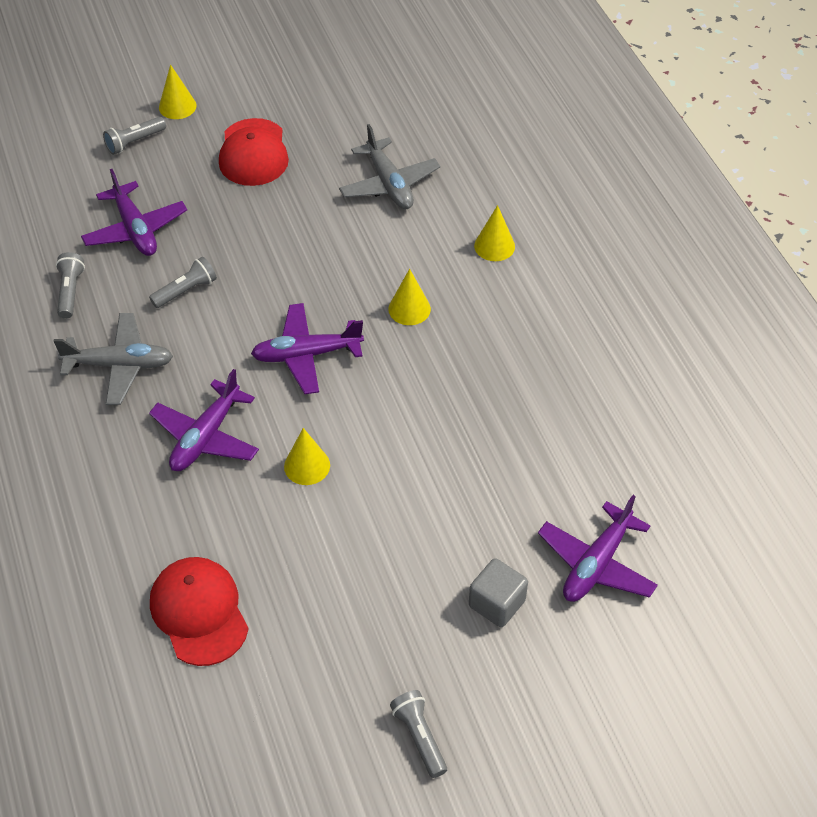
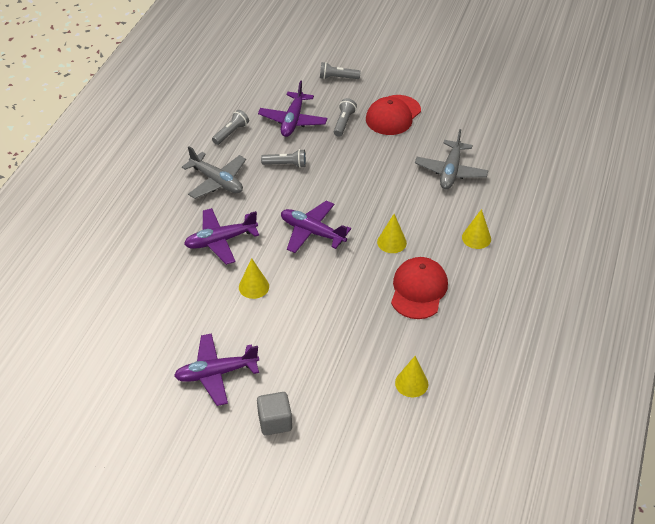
camera: 40 degrees right, 5 degrees down
(177, 106) = (378, 71): yellow cone -> yellow cone (411, 383)
(199, 612) = (130, 321): red cap -> red cap (418, 290)
(419, 737) = (165, 457): grey flashlight -> grey flashlight (343, 122)
(596, 563) = (351, 441): purple plane -> purple plane (216, 373)

